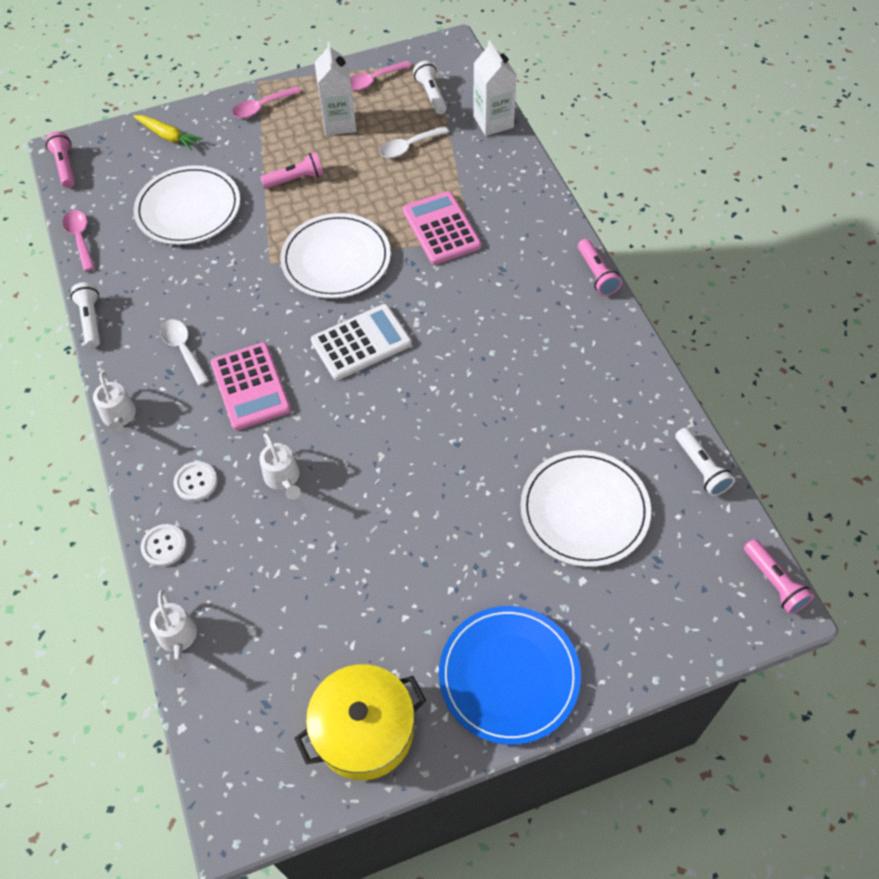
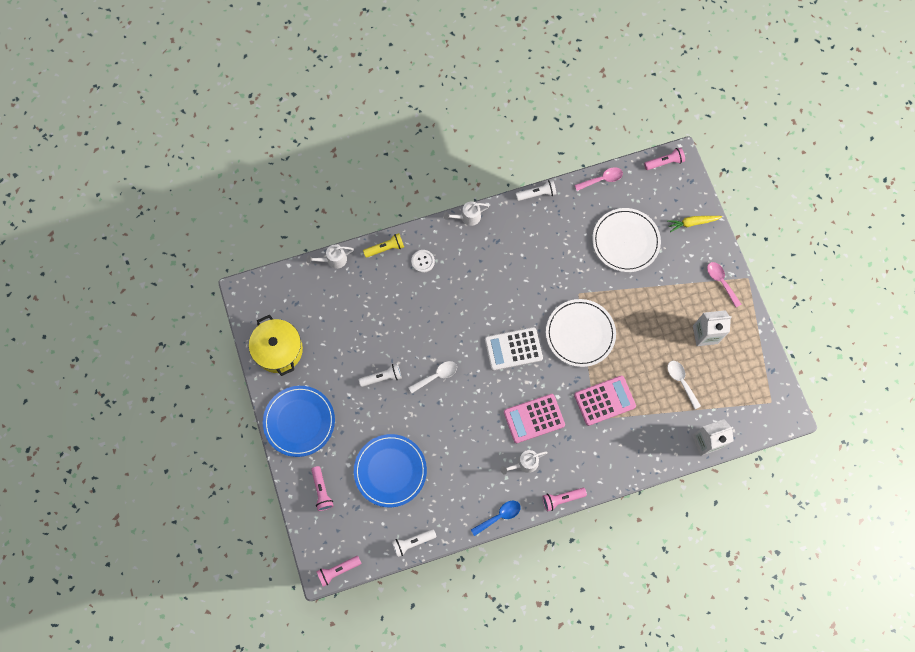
camera: 90 degrees right, 15 degrees up
(164, 546) = (385, 248): white button -> yellow flashlight
(168, 136) = (692, 223): yellow carrot -> yellow carrot turned 45 degrees clockwise
(183, 349) = (513, 247): white spoon -> white spoon (436, 376)
(250, 386) = (484, 286): pink calculator -> pink calculator (534, 418)
(283, 479) = (422, 307): white watering can -> white watering can (524, 463)
(296, 179) = (651, 307): pink flashlight -> pink flashlight (322, 491)
(361, 342) = (513, 349): white calculator -> white calculator turned 105 degrees clockwise
(373, 80) = (749, 358): pink spoon -> none
(431, 95) = (735, 399): white flashlight -> white flashlight (382, 377)
(584, 510) = (390, 471): white plate -> blue plate
(636, 350) = (499, 516): none -> blue spoon

